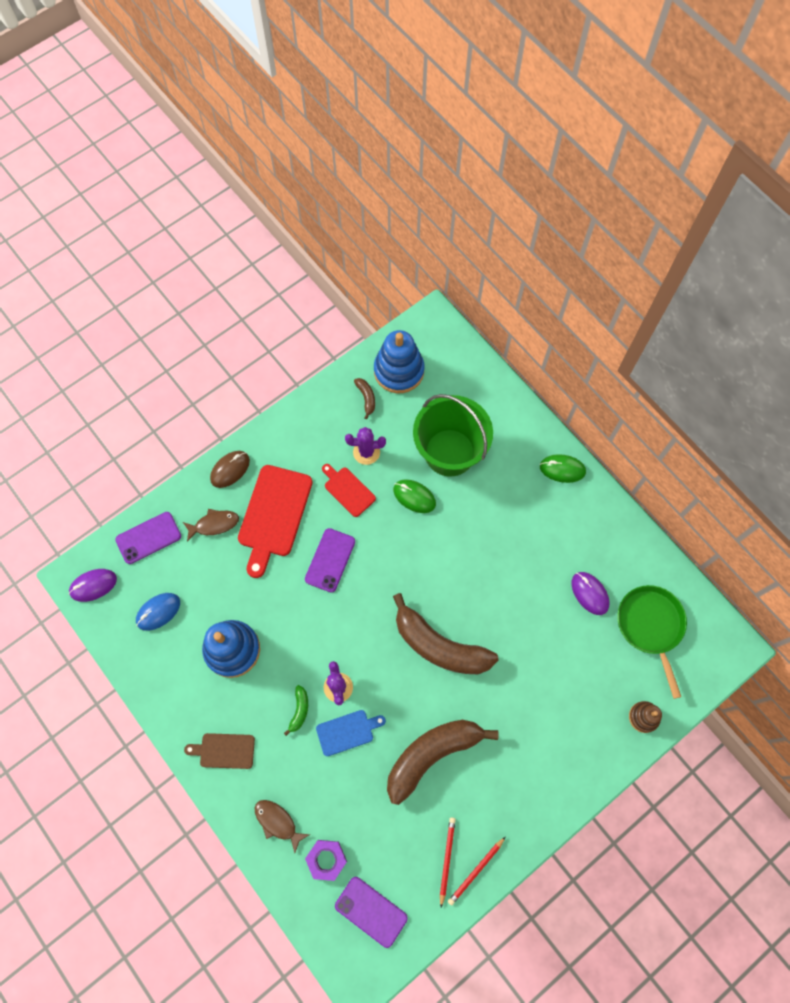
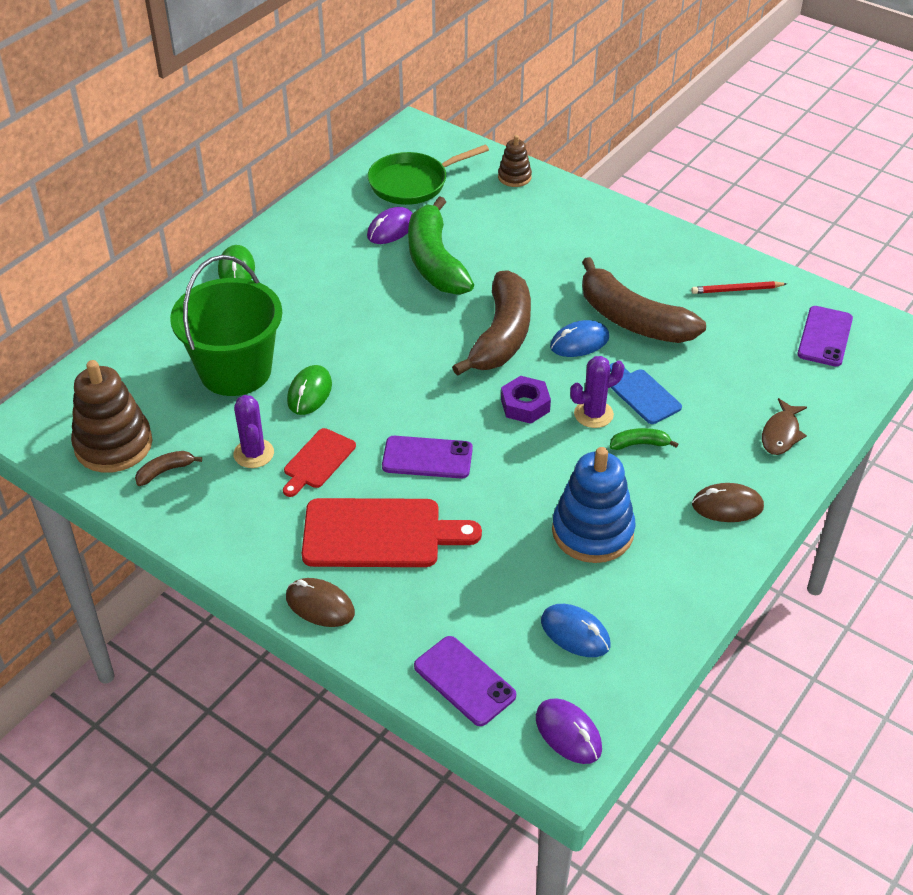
camera: 105 degrees left, 25 degrees down
(214, 524) = (416, 601): brown fish -> none
(224, 751) = (727, 506): brown cutting board -> brown mouse
(326, 859) = (795, 383): purple nut -> purple nut (525, 405)
(399, 371) = (113, 445): blue stacking toy -> brown stacking toy
(417, 703) = (579, 342): none -> blue mouse
(476, 871) = (735, 267): red pencil -> none
(540, 618) = (435, 261): none -> green banana

